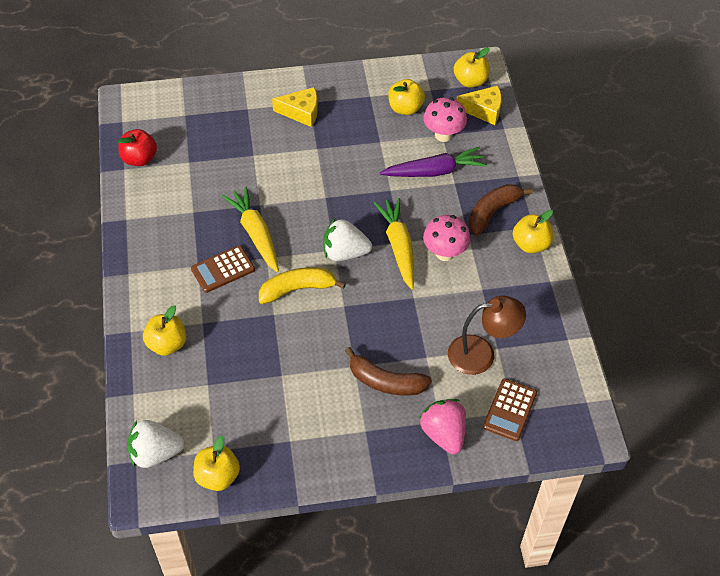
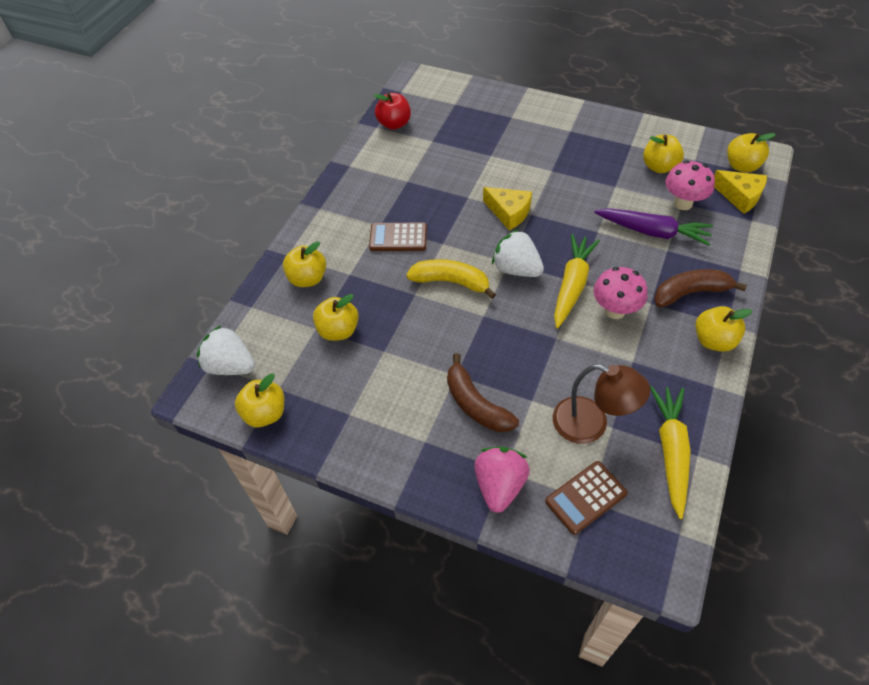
camera: 35 degrees right, 0 degrees up
(229, 376) = (338, 330): none -> yellow apple
(255, 234) = (447, 220): yellow carrot -> yellow carrot (671, 451)
(301, 112) = (557, 136): yellow cheese -> yellow cheese (509, 212)

